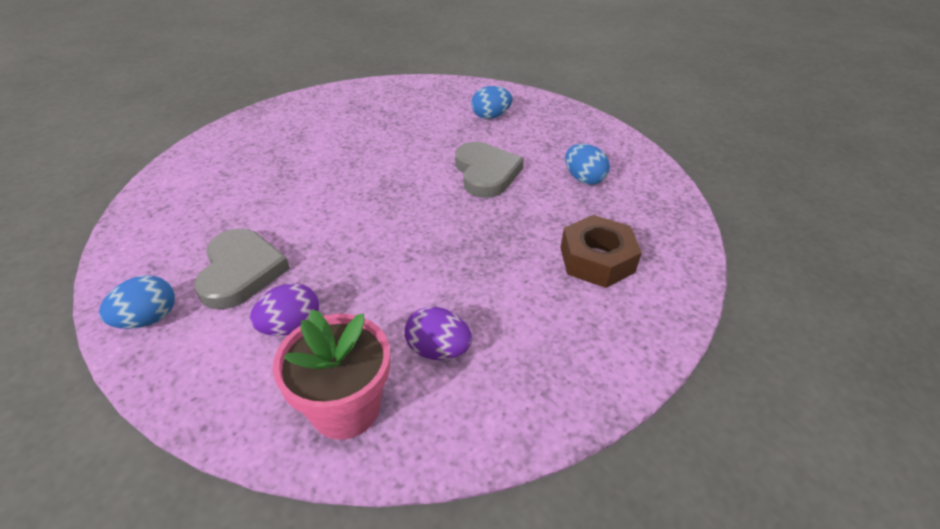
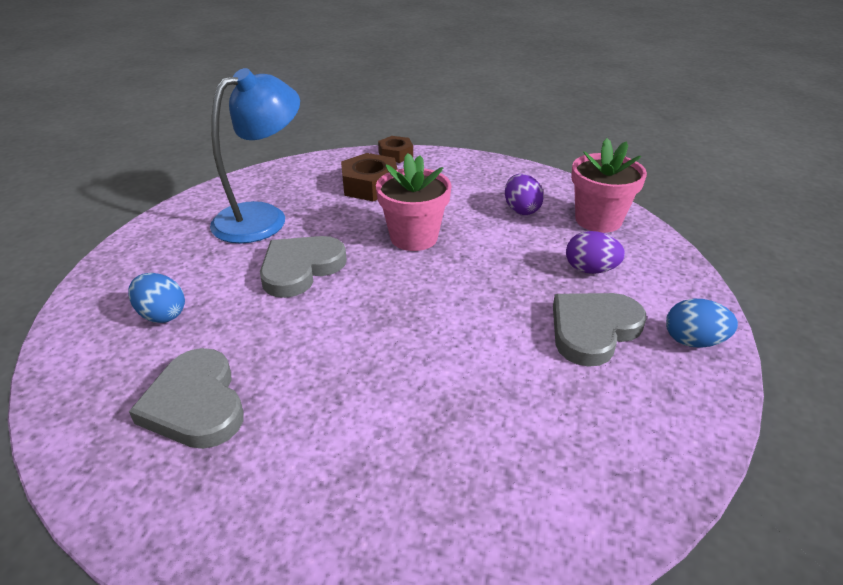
camera: 125 degrees left, 5 degrees down
(401, 111) = (195, 404): none -> grey heart
(468, 243) = (414, 237): none -> pink flower pot
(583, 179) = (263, 217): blue egg -> blue lamp
(671, 317) = (395, 154): none -> brown nut

